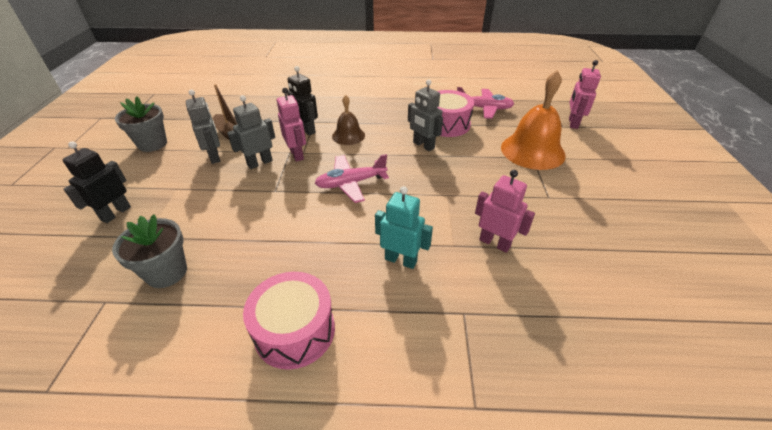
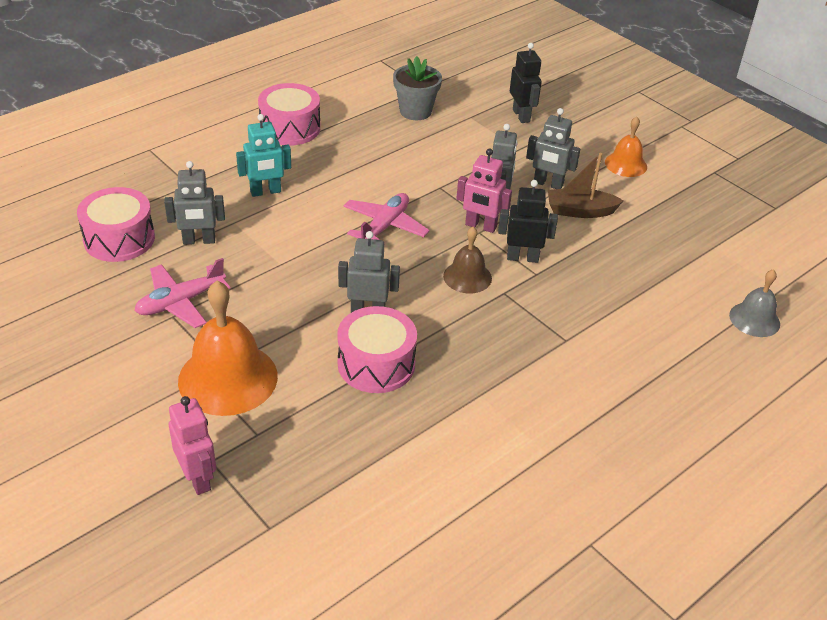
camera: 135 degrees right, 0 degrees up
(152, 144) = (626, 164): grey flower pot -> orange bell
(265, 72) = (754, 319): none -> grey bell
(484, 108) = (356, 433): pink plane -> pink plane (180, 302)
(494, 243) = (199, 241): pink robot -> grey robot
(567, 283) = (119, 239): none -> pink drum

